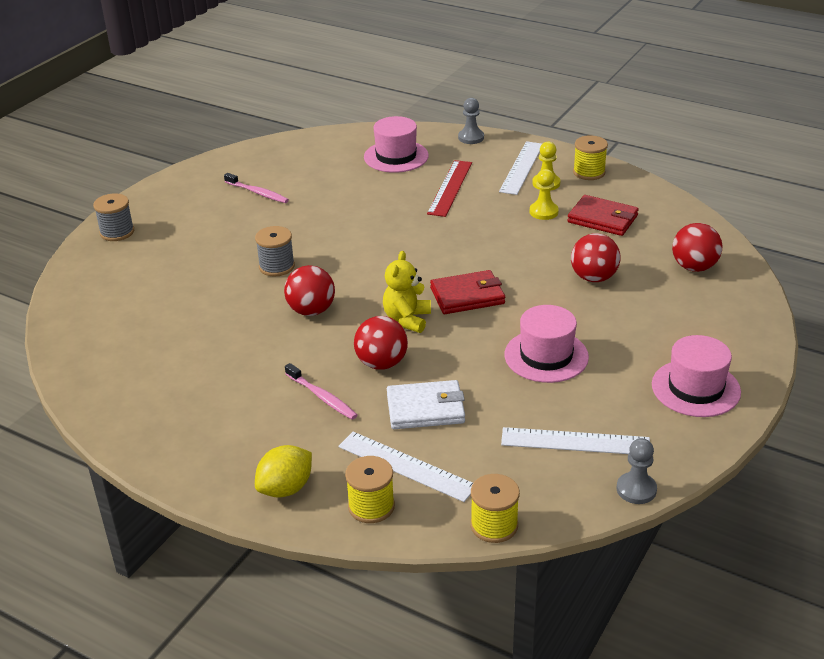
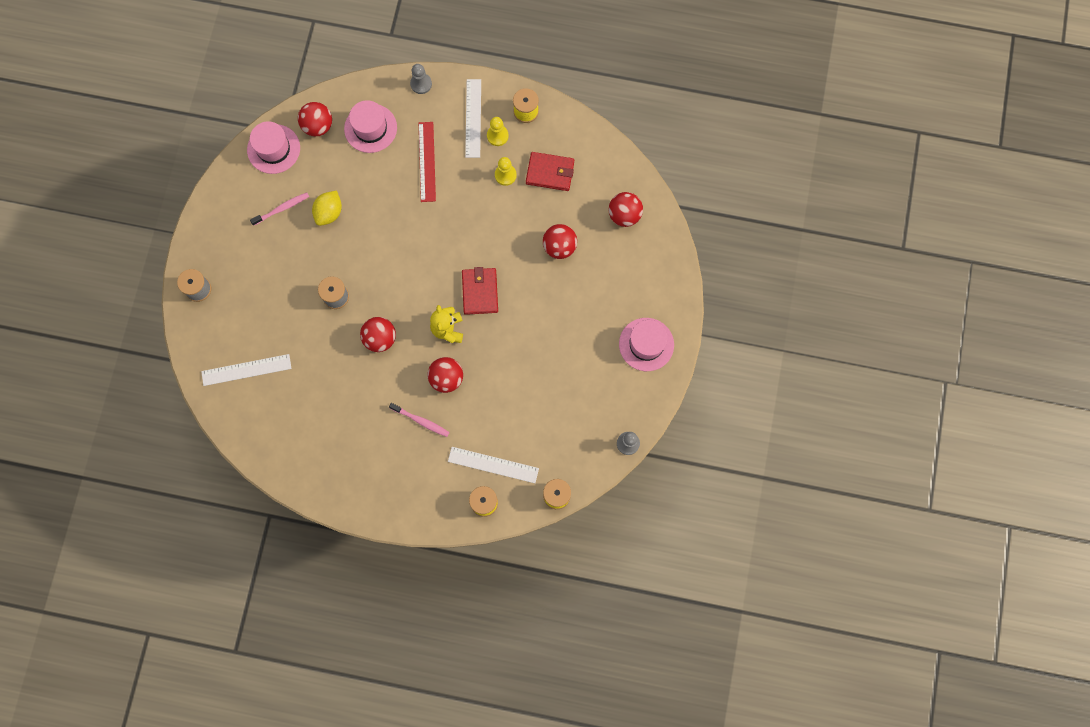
camera: 20 degrees left, 40 degrees up
(258, 193) = (282, 208): pink toothbrush -> pink toothbrush turned 45 degrees counterclockwise
(286, 488) = (430, 504): yellow lemon -> yellow lemon (329, 213)
(337, 147) = (318, 126): none -> red ball
(425, 409) = (488, 412): white wallet -> none
(467, 296) = (480, 292): red wallet -> red wallet turned 60 degrees counterclockwise
(546, 356) = (548, 340): pink hat -> pink hat (273, 149)
(575, 441) = (585, 414): white ruler -> white ruler (246, 370)

